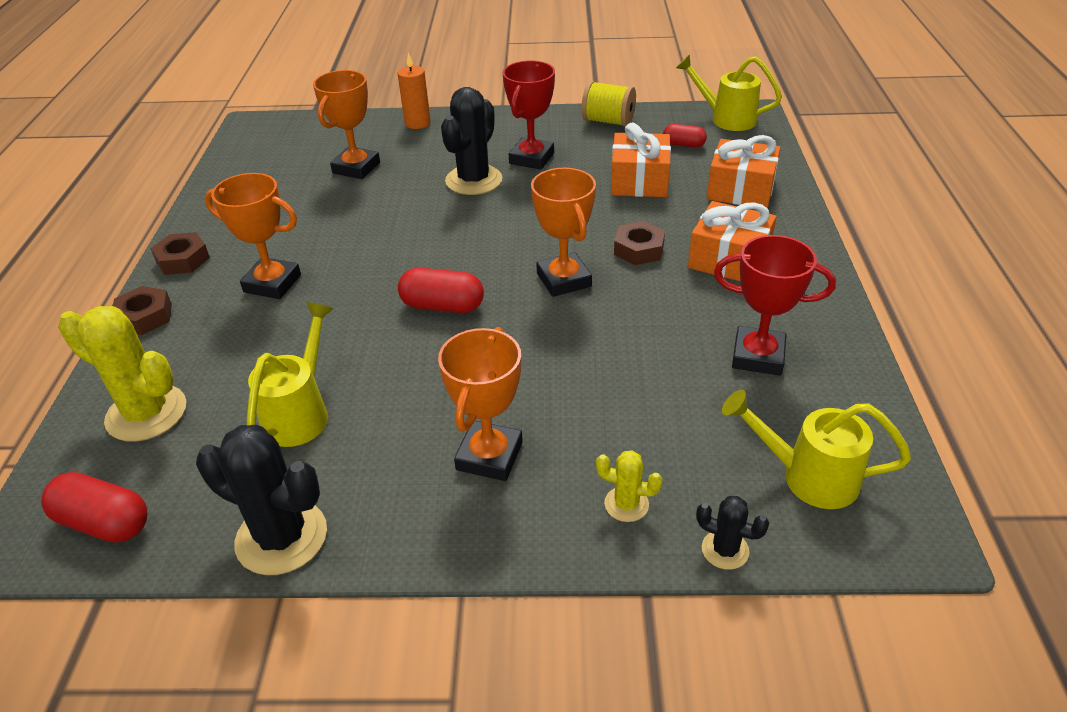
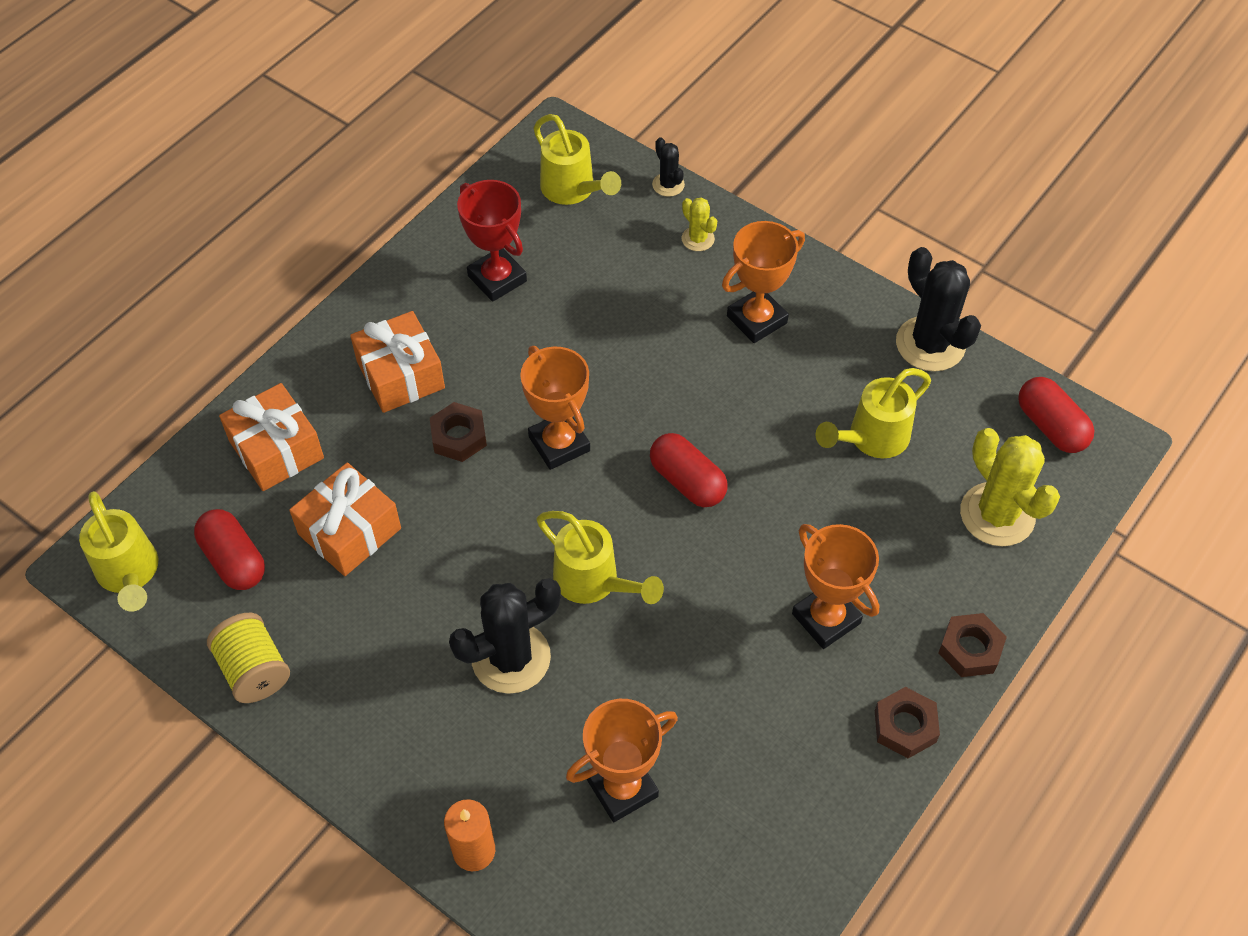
camera: 145 degrees left, 15 degrees up
(457, 228) = (593, 582): none -> yellow watering can
(531, 158) = (413, 655): red trophy -> none
(563, 280) = (559, 444): orange trophy -> orange trophy turned 45 degrees counterclockwise
(683, 145) = (234, 560): red capsule -> red capsule, size x1.57

